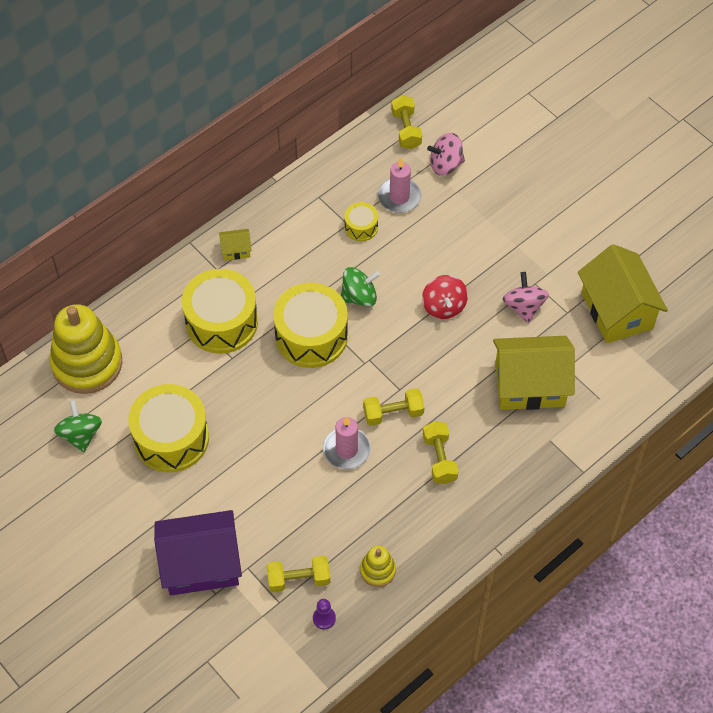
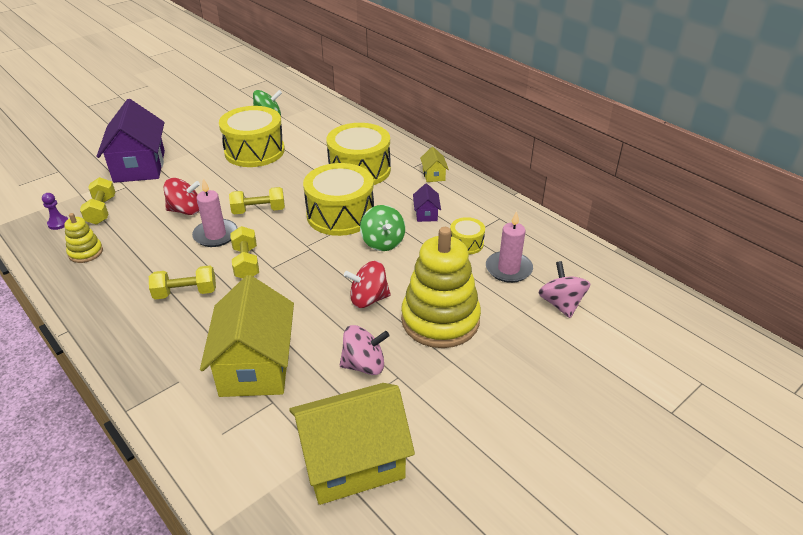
camera: 90 degrees right, 20 degrees down
(87, 363) = (328, 117): yellow stacking toy -> yellow stacking toy (440, 320)
(300, 489) = (185, 210): none -> red spinning top
(311, 259) = (426, 214): none -> purple house
(406, 130) = (602, 275): yellow dumbbell -> yellow dumbbell (259, 210)

